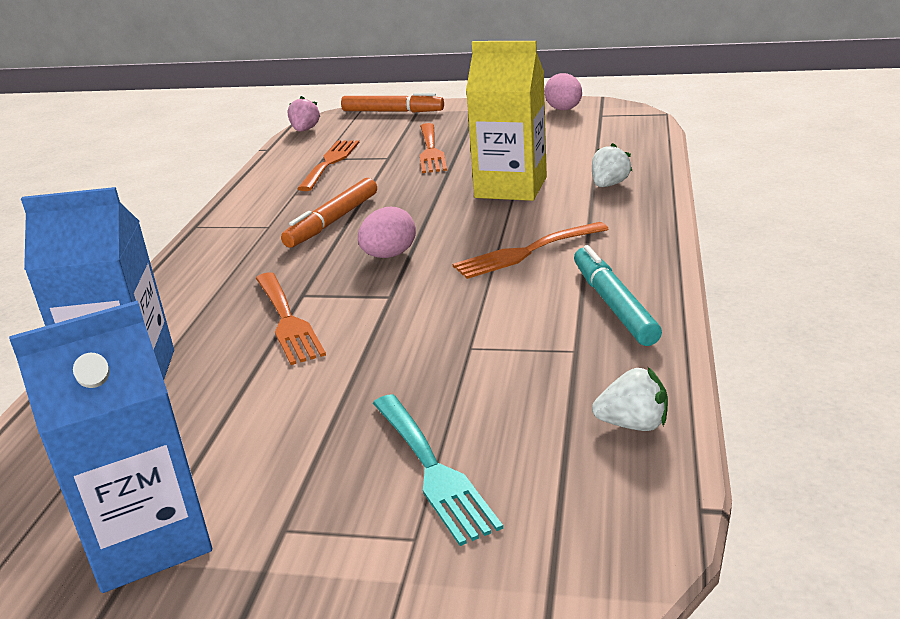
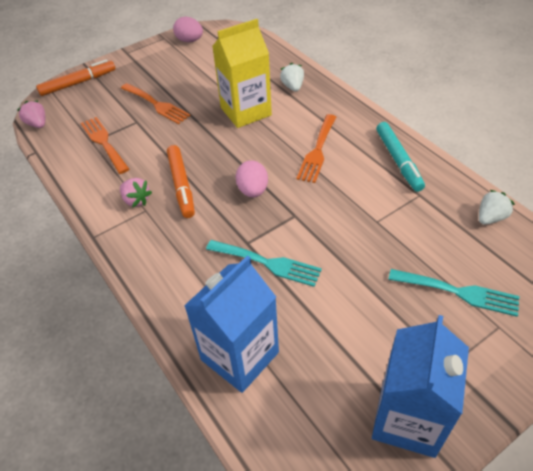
camera: 45 degrees left, 20 degrees up
(275, 216) = (136, 200): none -> pink strawberry
(287, 320) = (268, 263): orange fork -> turquoise fork
(613, 305) = (398, 161): turquoise marker -> turquoise marker turned 135 degrees counterclockwise

